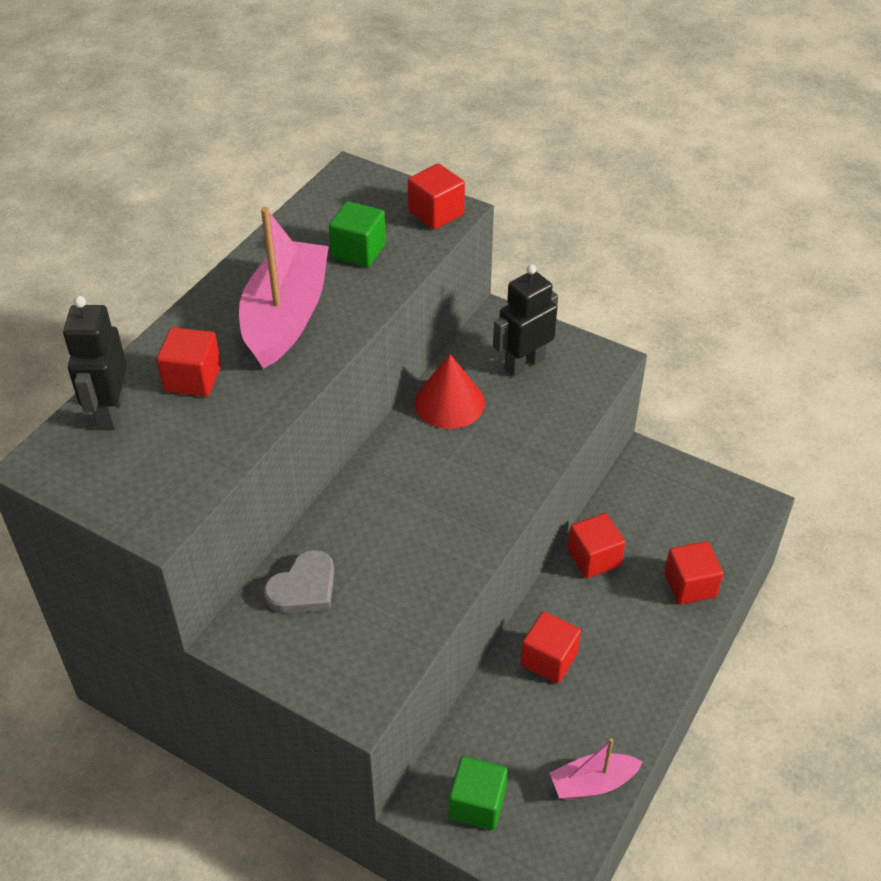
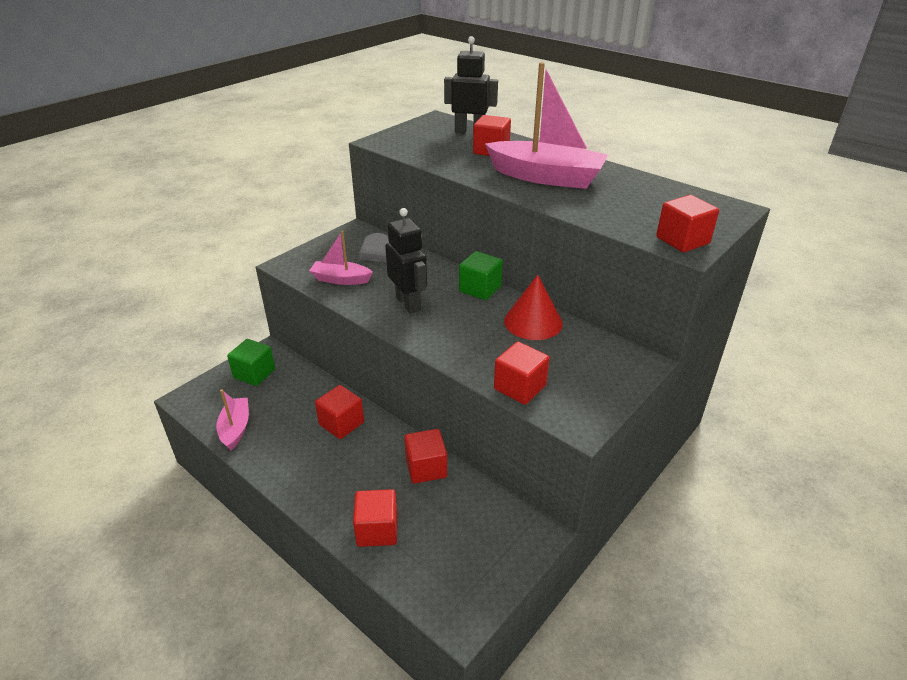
camera: 100 degrees right, 10 degrees down
(358, 251) = (624, 205): green cube -> green cube (480, 289)
(392, 619) = (341, 279): none -> pink boat
(524, 363) = (578, 368): black robot -> black robot (408, 303)
(570, 406) = (520, 387): none -> red cube

